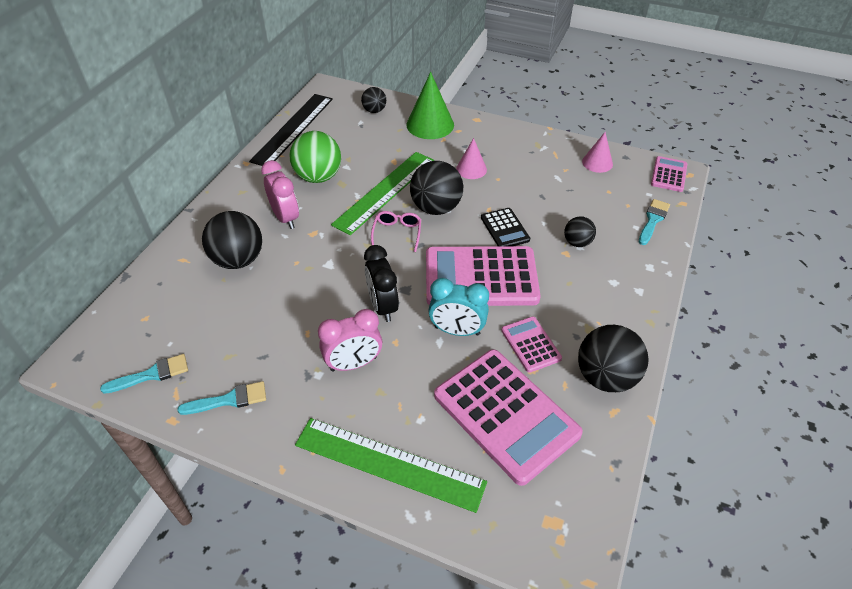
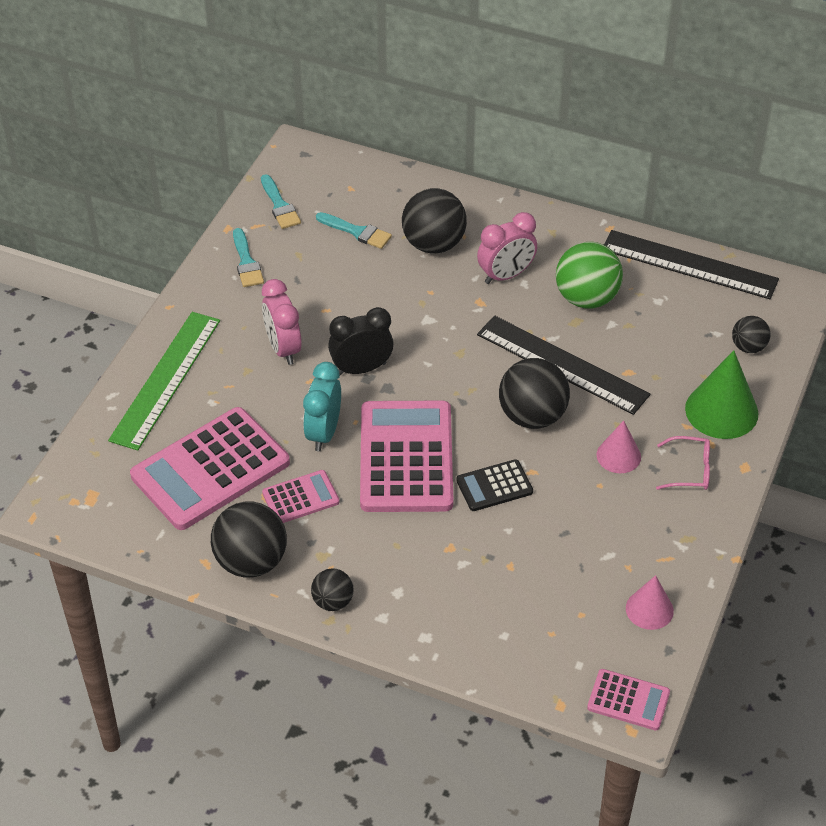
camera: 90 degrees right, 0 degrees up
(385, 191) = (562, 365): green ruler -> black ruler
(397, 233) = (482, 378): pink glasses -> pink glasses (690, 470)
(577, 242) = (470, 562): black ball -> black ball (333, 601)
(653, 220) = (519, 658): turquoise brush -> turquoise brush (357, 232)

